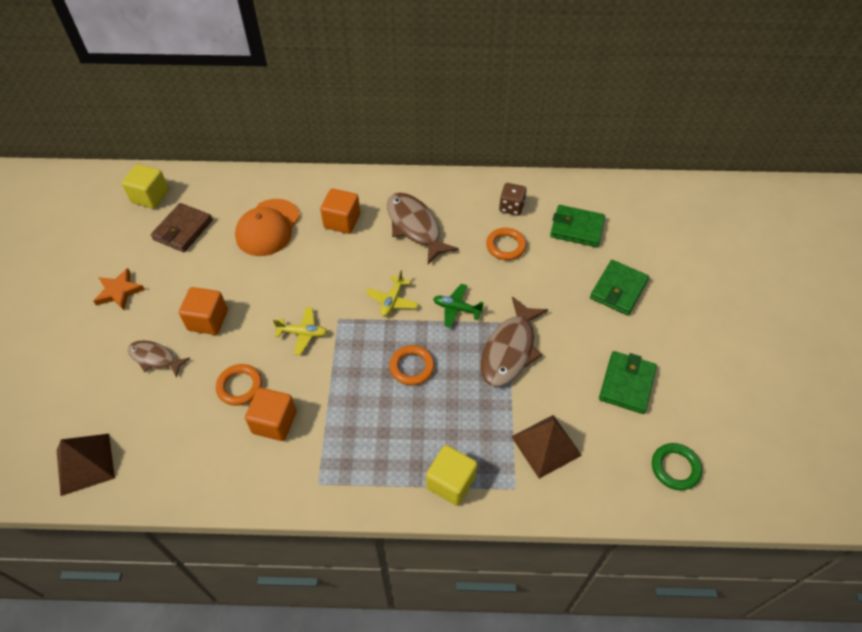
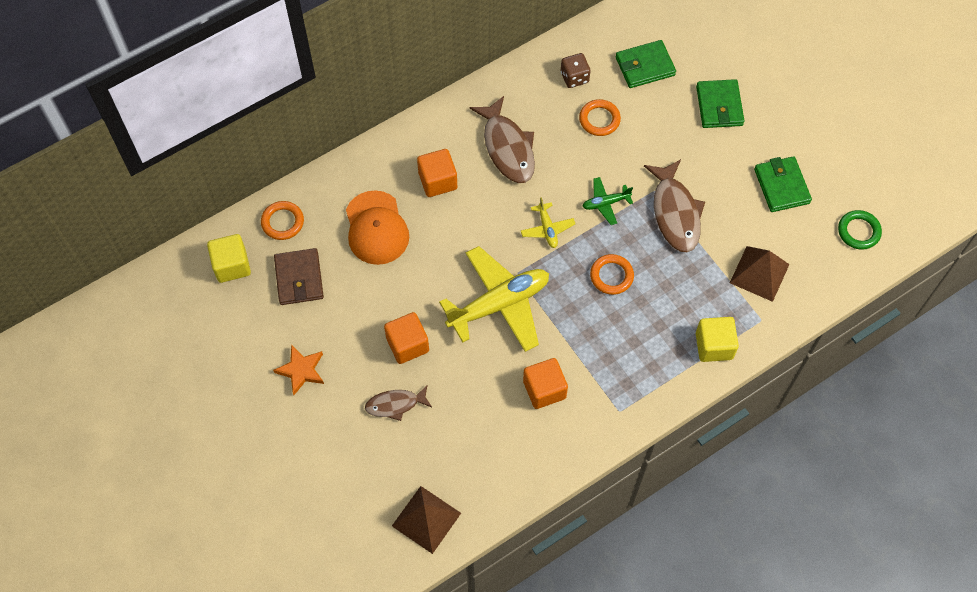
camera: 35 degrees left, 10 degrees up
(240, 386) = (489, 380): orange ring -> orange ring (282, 222)
(303, 333) = (499, 304): yellow plane -> yellow plane, size x2.17
(415, 227) = (507, 147): brown fish -> brown fish turned 135 degrees counterclockwise

